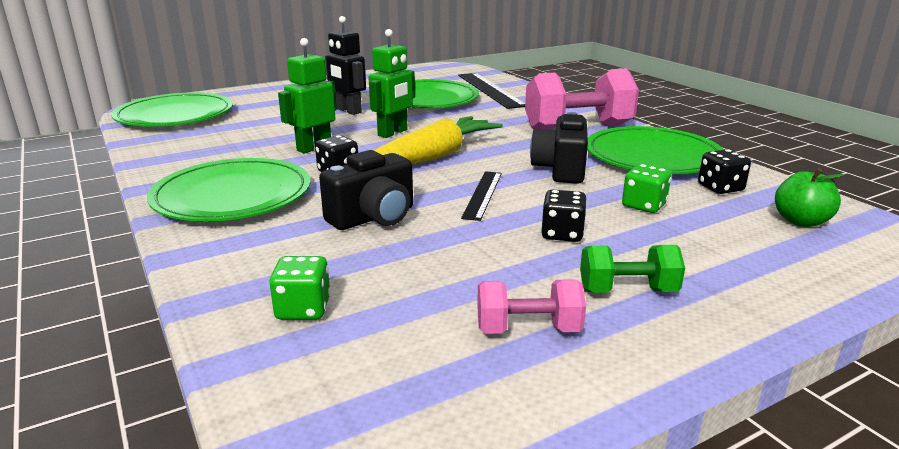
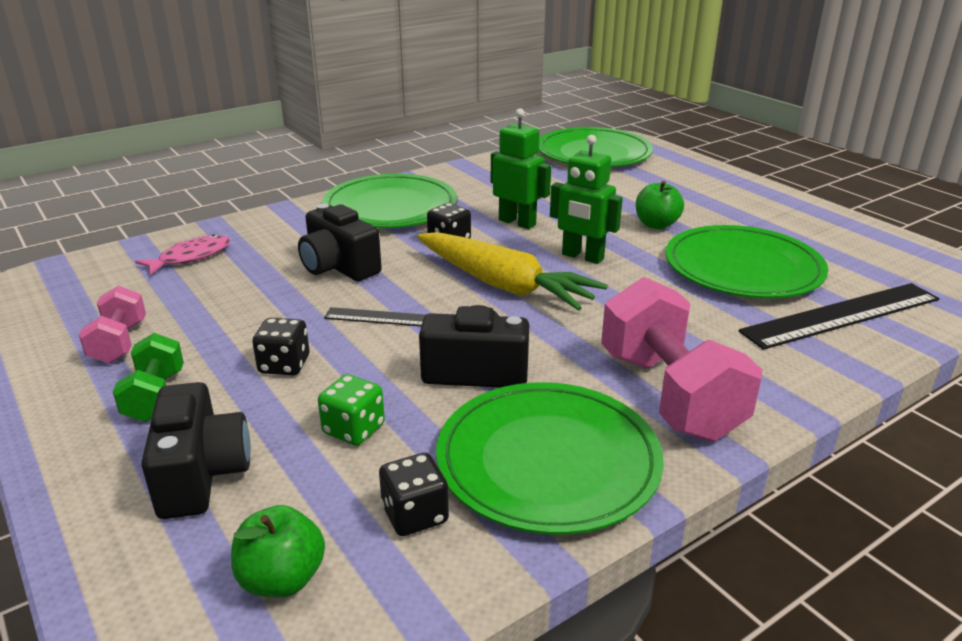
camera: 85 degrees right, 5 degrees up
(303, 309) = (190, 257): green dice -> pink fish
(348, 111) = (656, 225): black robot -> green apple
(724, 256) = (201, 474): none -> black camera

